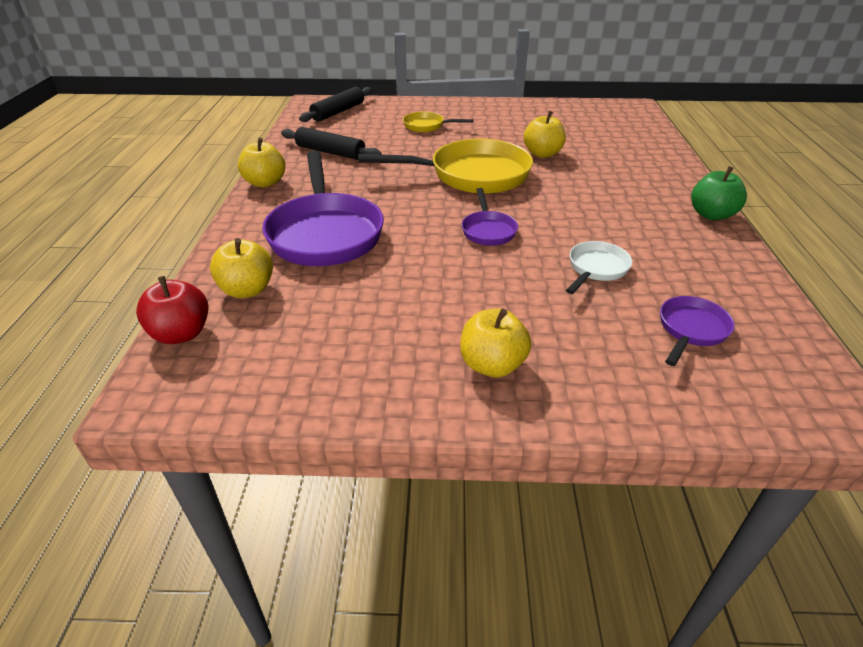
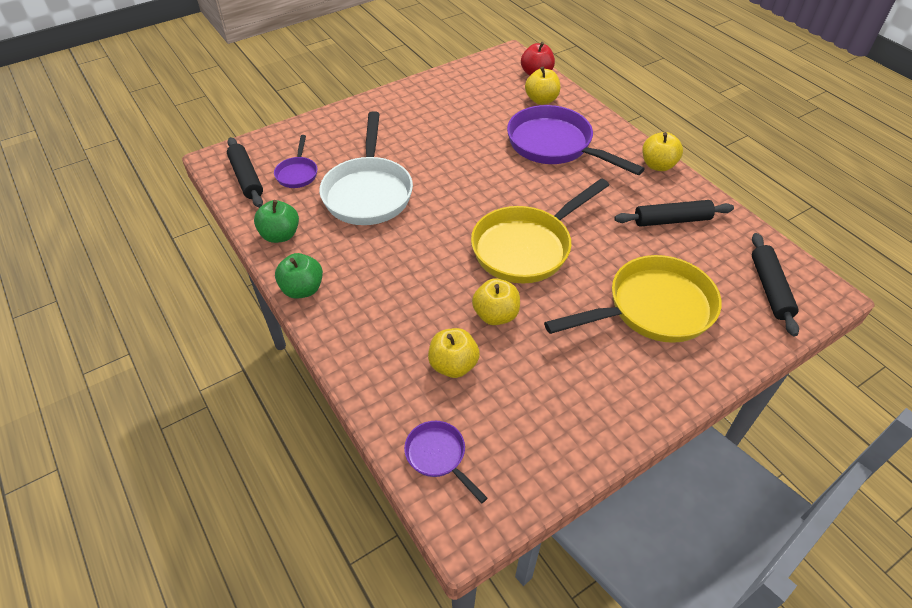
camera: 145 degrees right, 10 degrees up
(427, 126) = (652, 309): yellow pan -> yellow pan, size x2.07
(488, 230) = (459, 193): purple pan -> purple pan (438, 456)
(492, 365) = (388, 117): yellow apple -> yellow apple (453, 365)
(596, 269) = (368, 192): white pan -> white pan, size x2.07
(730, 265) = (280, 235): none -> green apple
(781, 355) = (246, 178): none -> black rolling pin

